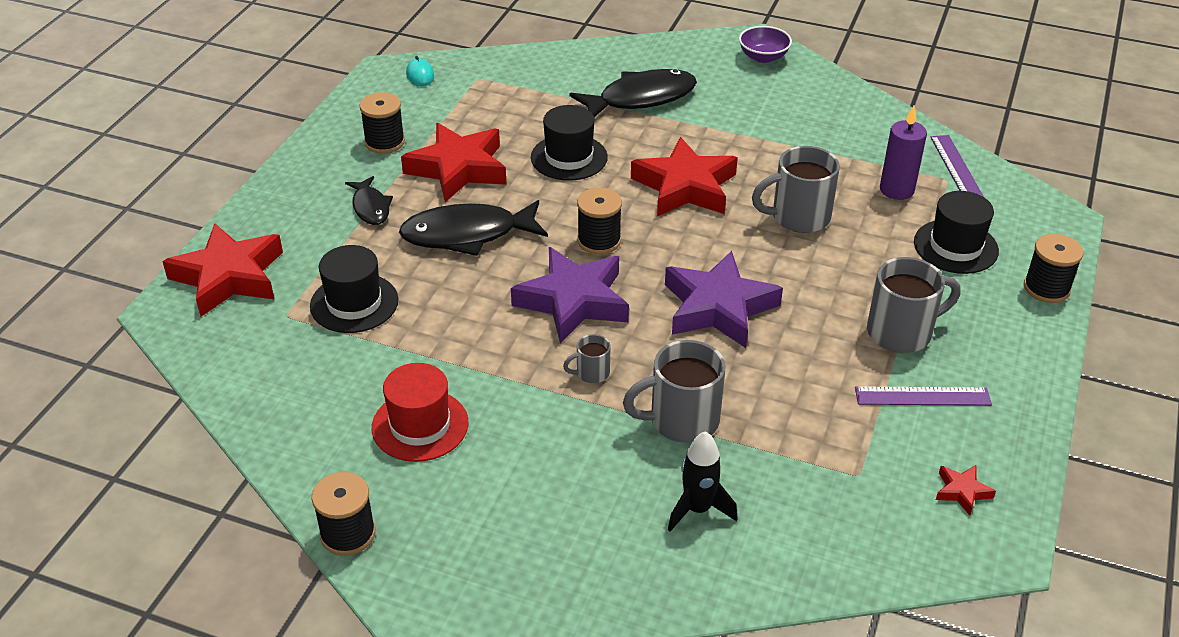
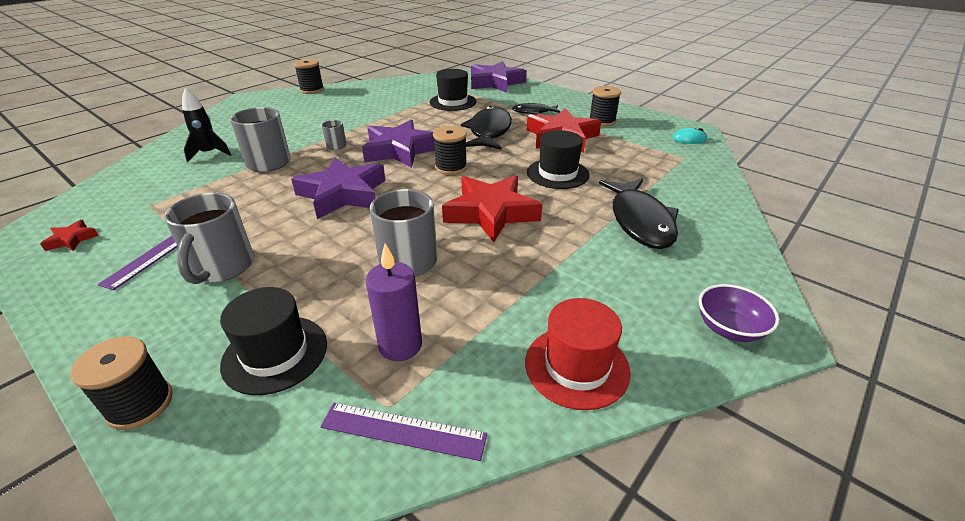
camera: 110 degrees right, 5 degrees down
(229, 277) = (495, 82): red star -> purple star
(420, 425) = (353, 106): red hat -> red hat (576, 366)

